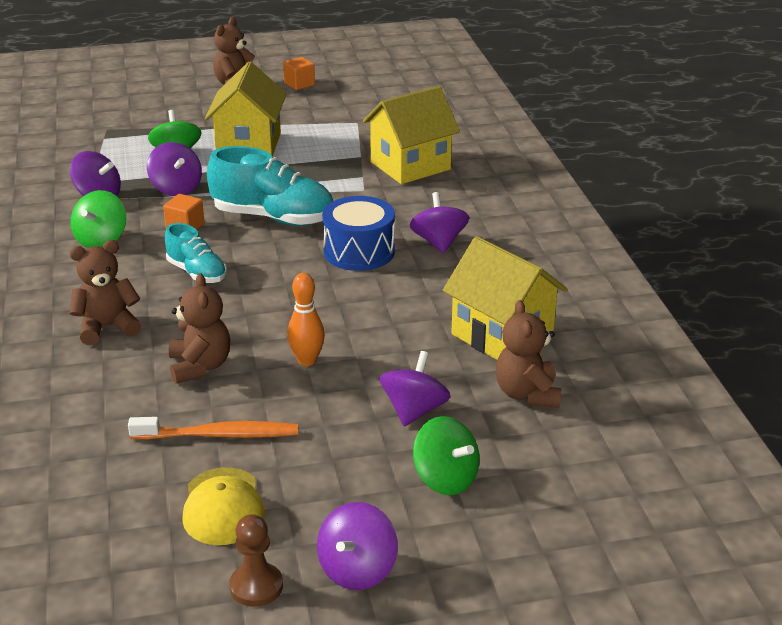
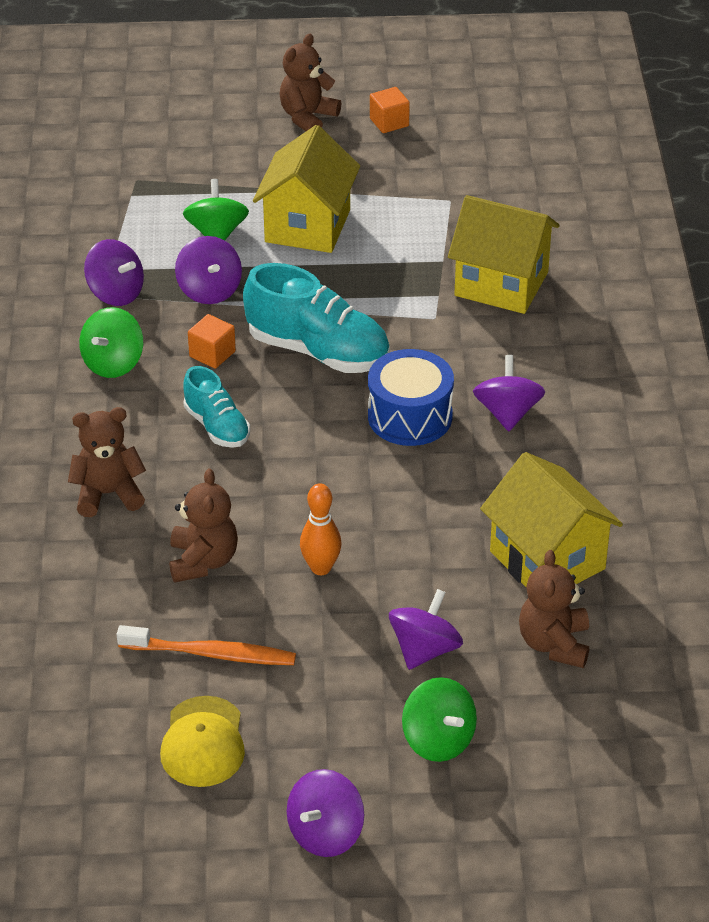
camera: 10 degrees right, 10 degrees up
(256, 586) = (223, 837): brown pawn -> none
(410, 166) = (501, 284): yellow house -> yellow house turned 45 degrees clockwise

